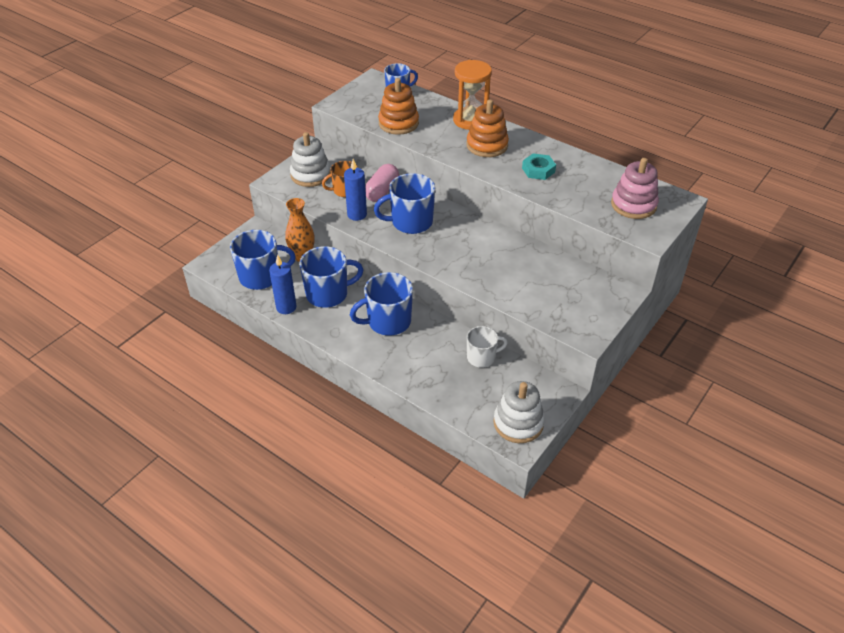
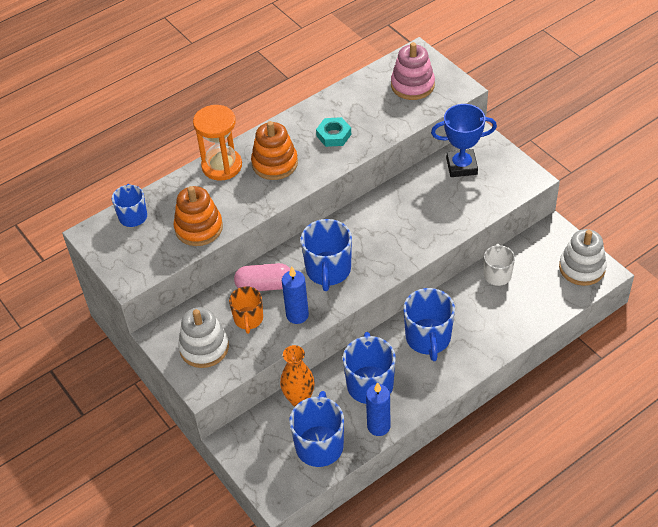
camera: 70 degrees left, 5 degrees up
(382, 191) = (264, 285): pink capsule -> pink capsule turned 45 degrees counterclockwise
(577, 283) = (461, 166): none -> blue trophy

